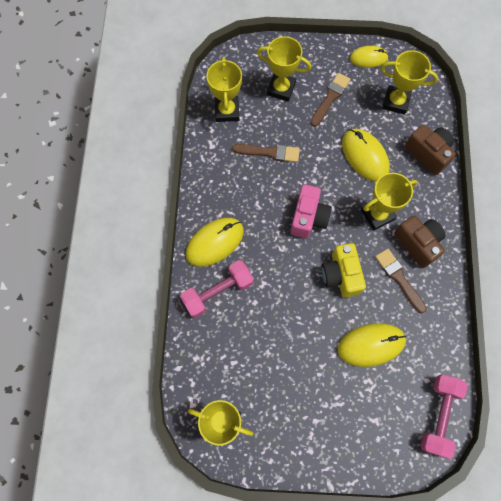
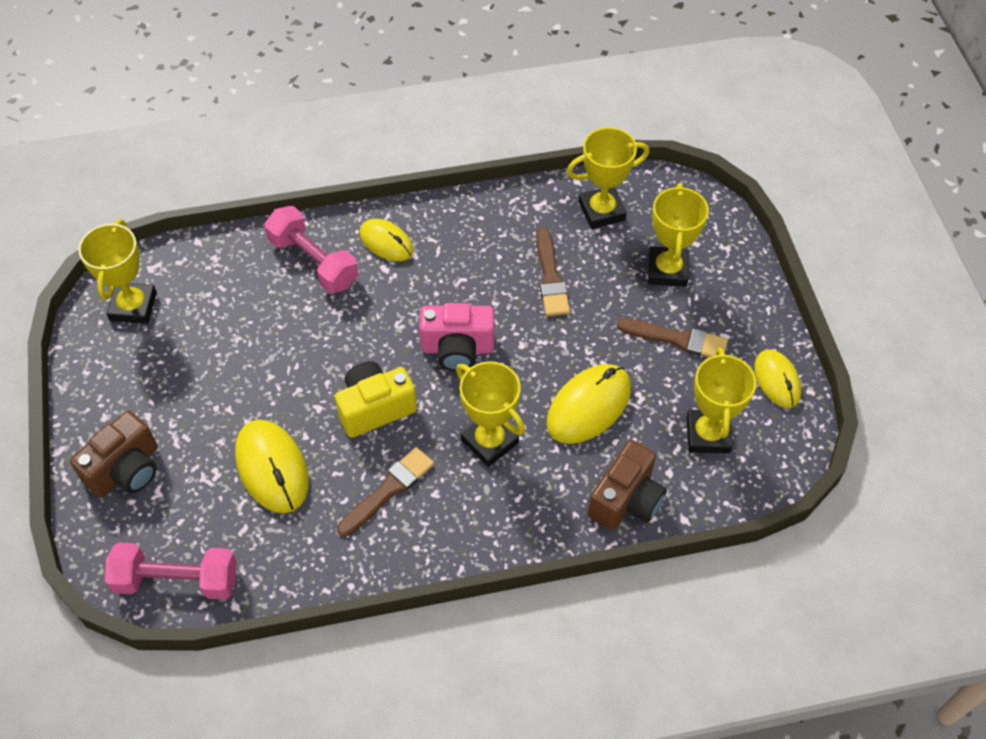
camera: 75 degrees right, 15 degrees down
(215, 242) = (386, 242): yellow mouse -> yellow mouse, size x0.65
(418, 243) = (456, 508): brown camera -> brown camera (126, 470)

